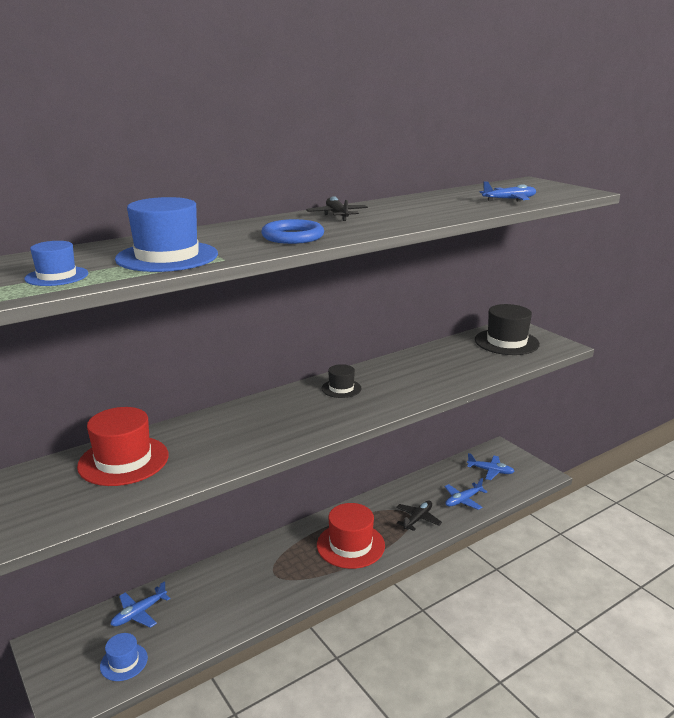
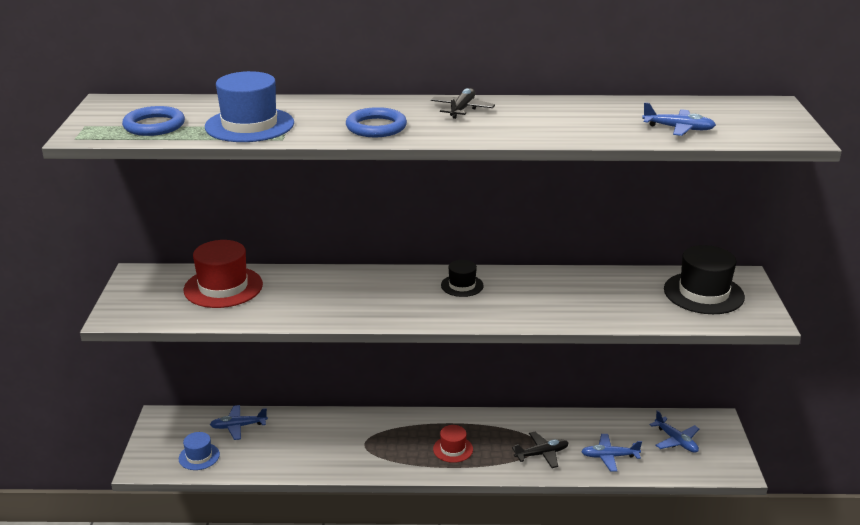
camera: 35 degrees right, 5 degrees up
(56, 276) = (154, 125): blue hat -> blue ring
(350, 545) = (453, 449): red hat -> red hat, size x0.55

